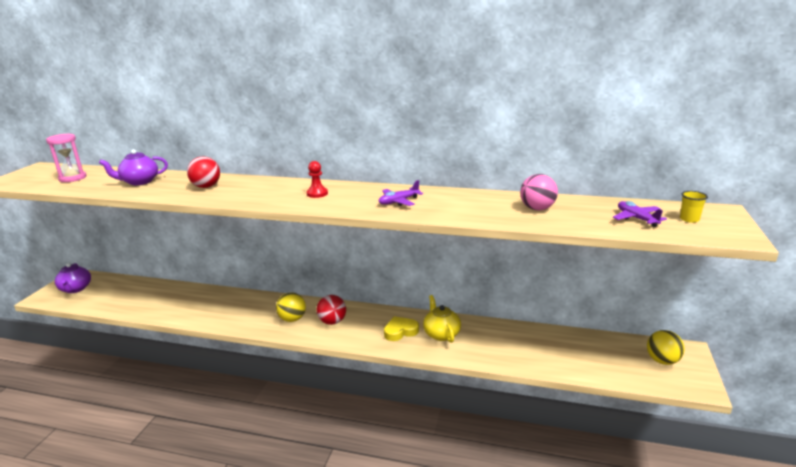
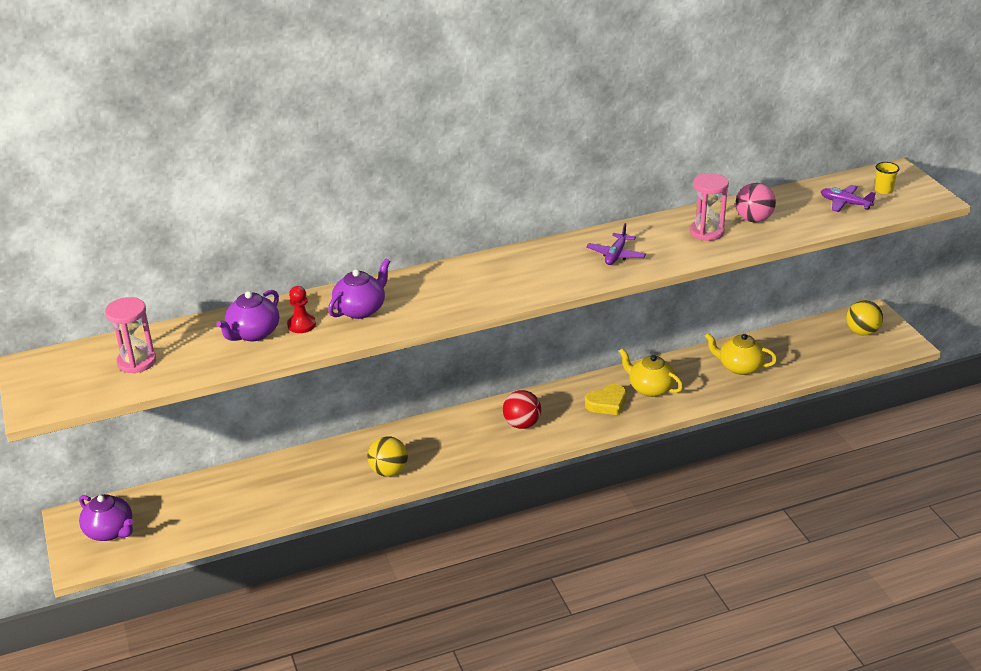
camera: 35 degrees left, 10 degrees up
(206, 186) = (361, 309): red ball -> purple teapot
(292, 319) = (472, 441): yellow ball -> yellow ball (389, 471)
(317, 193) = (513, 274): red pawn -> red pawn (301, 325)
(400, 331) = (607, 403): yellow heart -> yellow heart turned 150 degrees counterclockwise
(487, 206) = (707, 232): none -> pink hourglass
(525, 346) = (739, 367): none -> yellow teapot

